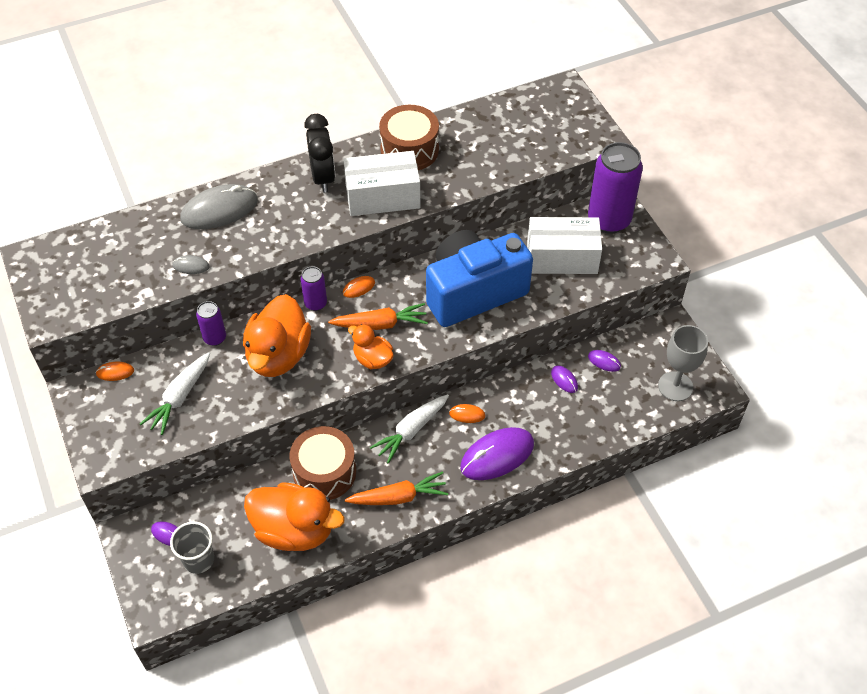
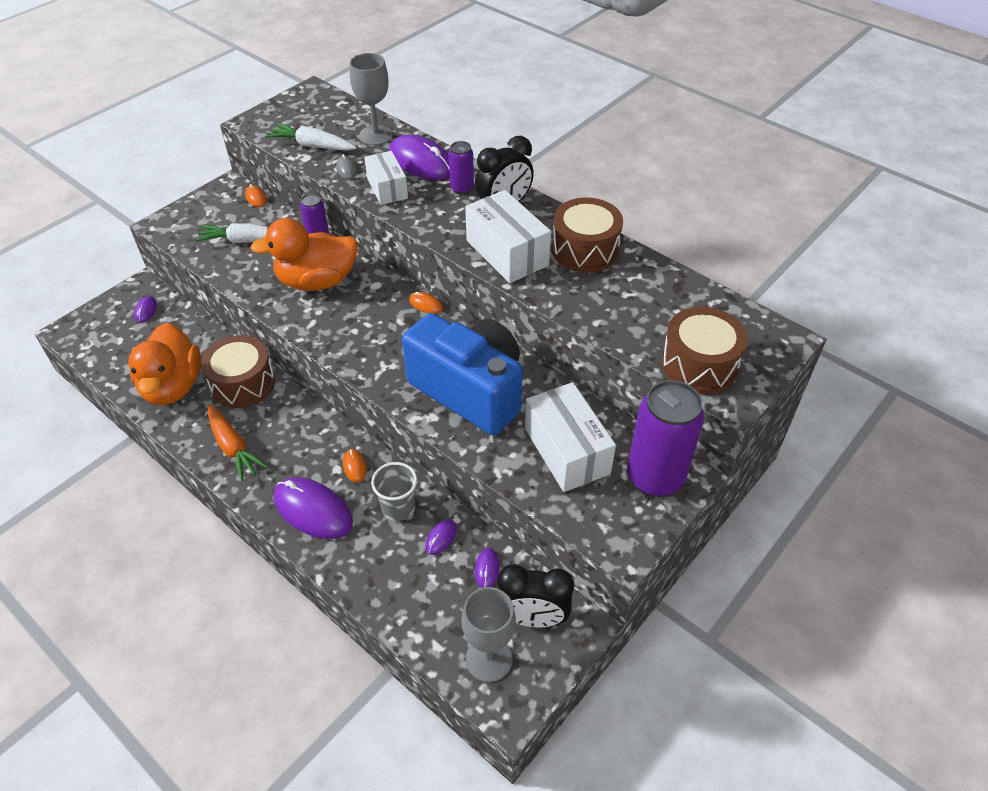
camera: 65 degrees right, 5 degrees down
(152, 229) = (376, 135): none -> grey goblet
(198, 560) = (126, 337): grey cup -> grey cup (398, 507)
(219, 210) = (421, 162): grey mouse -> purple mouse
(241, 245) = (387, 188): none -> white box
(315, 303) = (390, 283): purple can -> purple can (462, 188)
(372, 359) = (343, 344): orange duck -> none
(380, 324) = (389, 335): orange carrot -> none
(411, 431) = (315, 429): white carrot -> white carrot (312, 146)
(564, 140) = (699, 365): none -> brown drum
(655, 350) = (532, 618): none -> black clock

